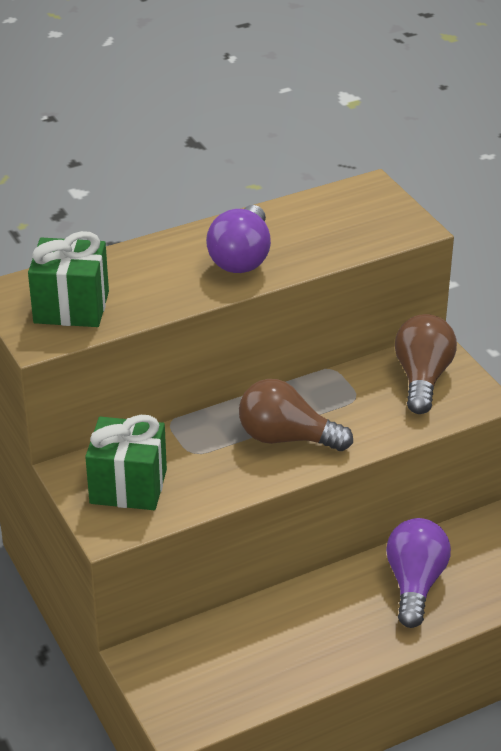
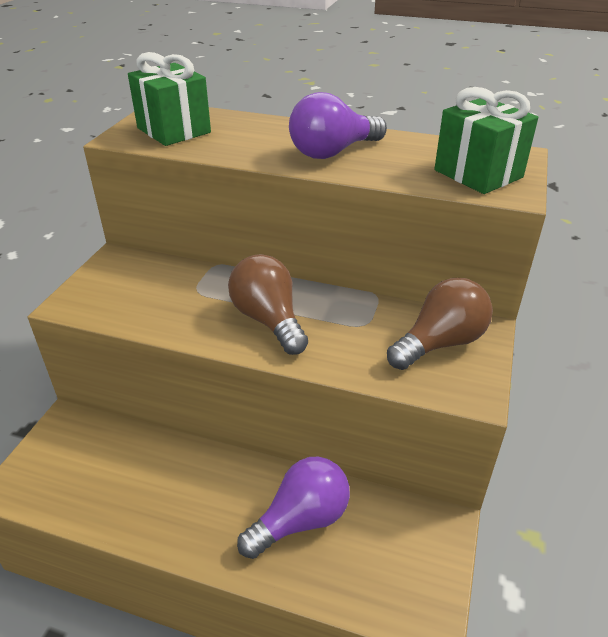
camera: 45 degrees right, 0 degrees up
(128, 486) = (126, 285): green gift -> green gift (478, 174)

